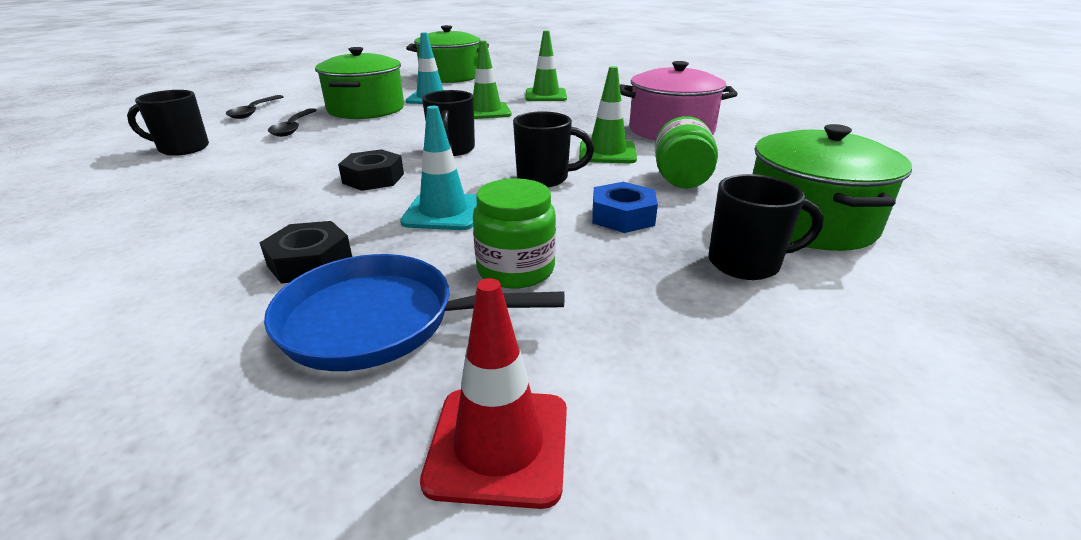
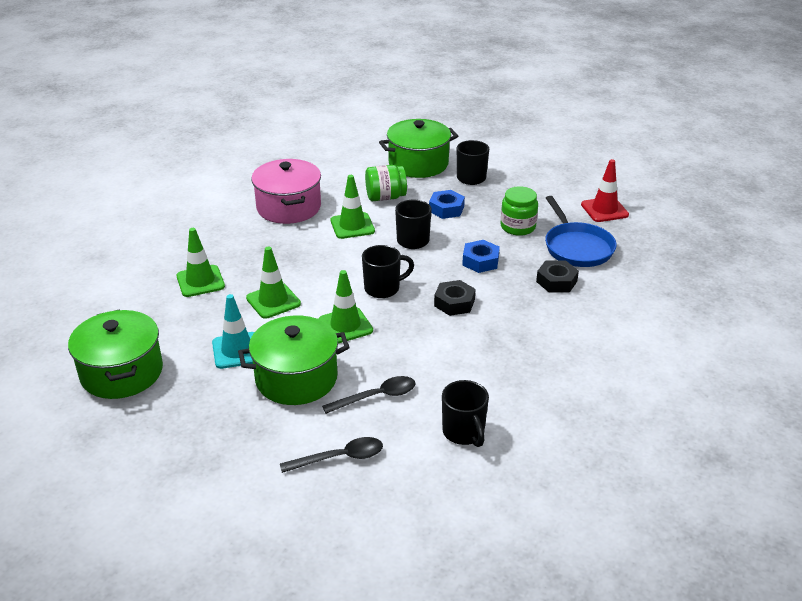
camera: 110 degrees left, 5 degrees up
(410, 129) = (345, 325): none -> green traffic cone
(444, 212) = (480, 261): turquoise traffic cone -> blue nut

